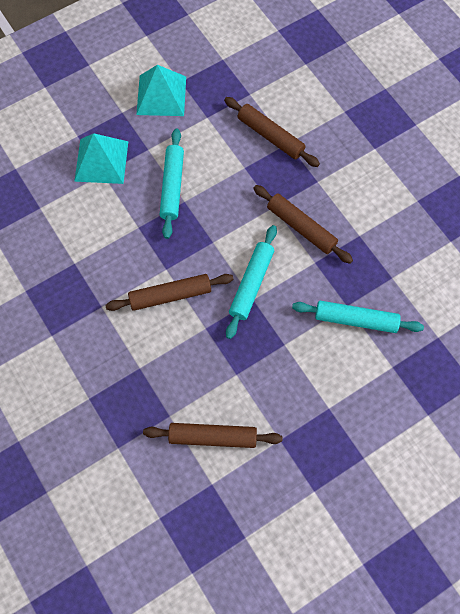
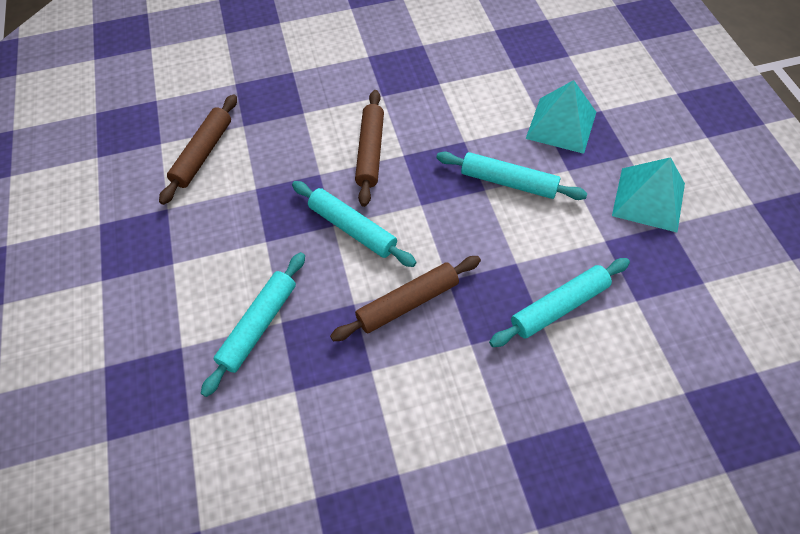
camera: 110 degrees right, 10 degrees down
(270, 136) = (559, 306): brown rolling pin -> turquoise rolling pin

